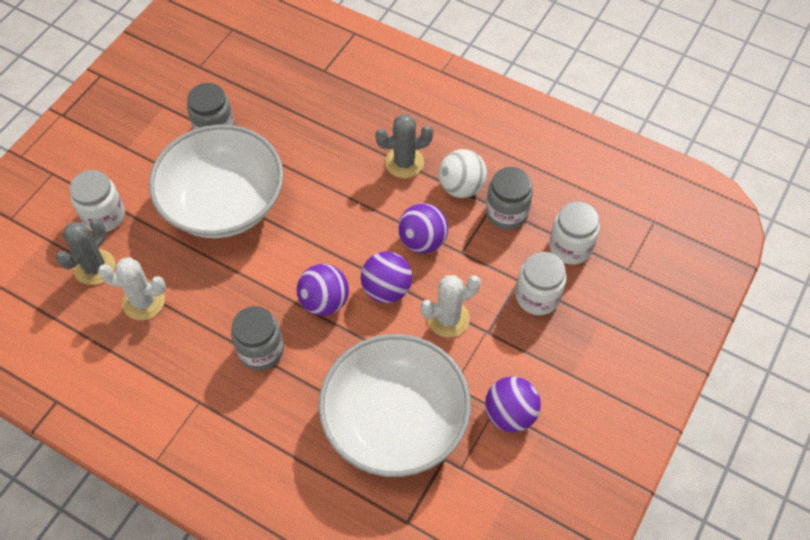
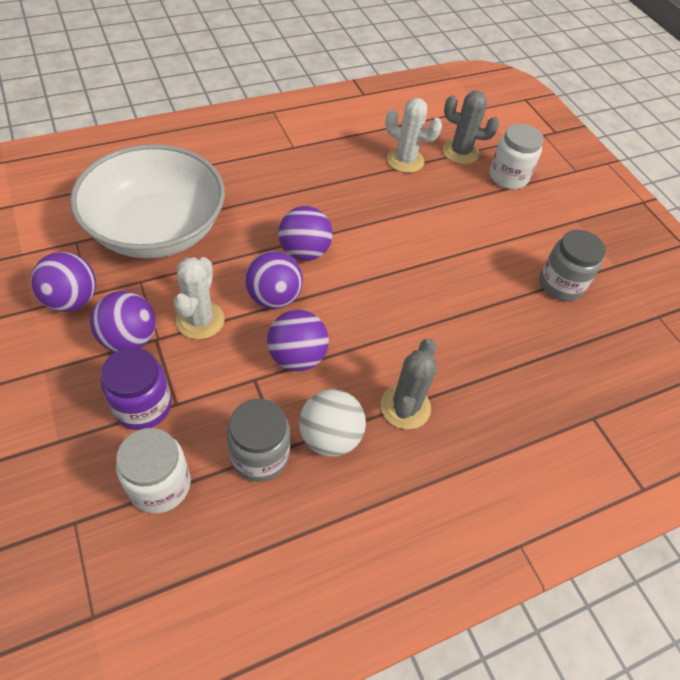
camera: 120 degrees right, 5 degrees down
(94, 267) = (460, 152): grey cactus -> grey cactus turned 45 degrees counterclockwise
(143, 302) = (405, 160): white cactus -> white cactus turned 75 degrees clockwise
(223, 203) = (465, 246): white bowl -> none
(261, 350) = (300, 194): grey jar -> none
(503, 347) = (129, 339): none -> purple ball
(537, 296) = (143, 406): white jar -> purple jar

